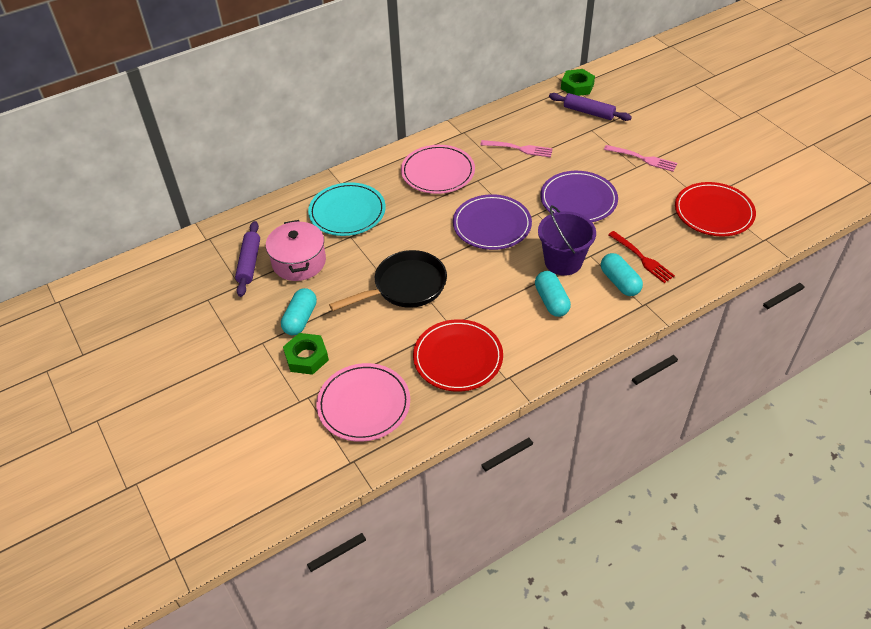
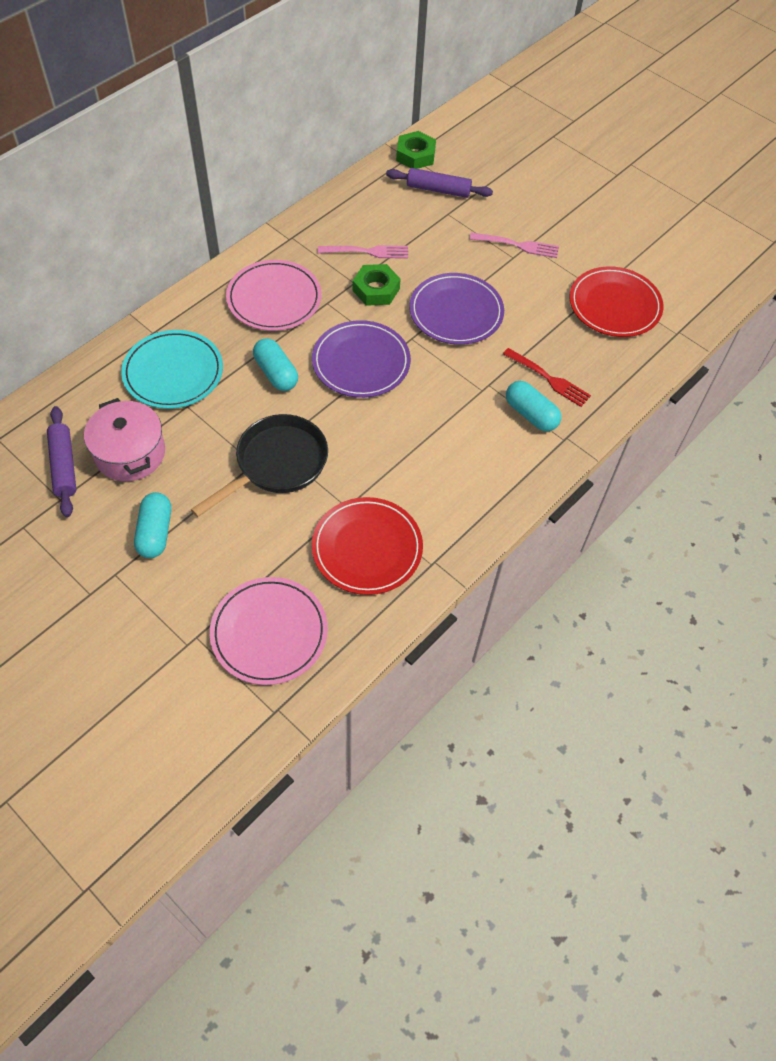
camera: 20 degrees left, 10 degrees up
(306, 357) = (178, 583): green nut -> green nut (376, 289)
(551, 301) = (458, 453): turquoise capsule -> turquoise capsule (276, 373)
(563, 261) = (459, 398): purple bucket -> none

